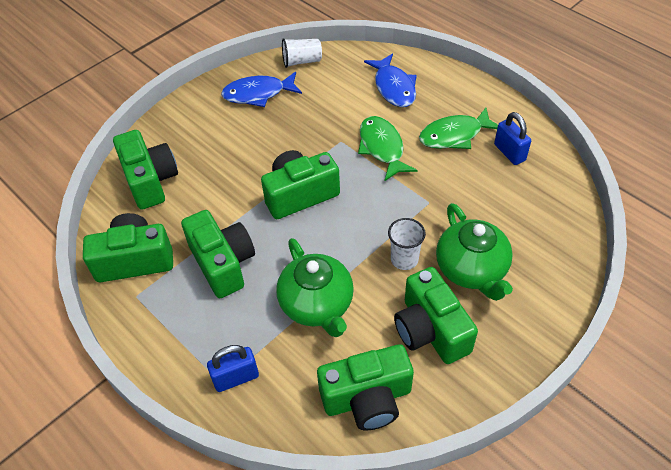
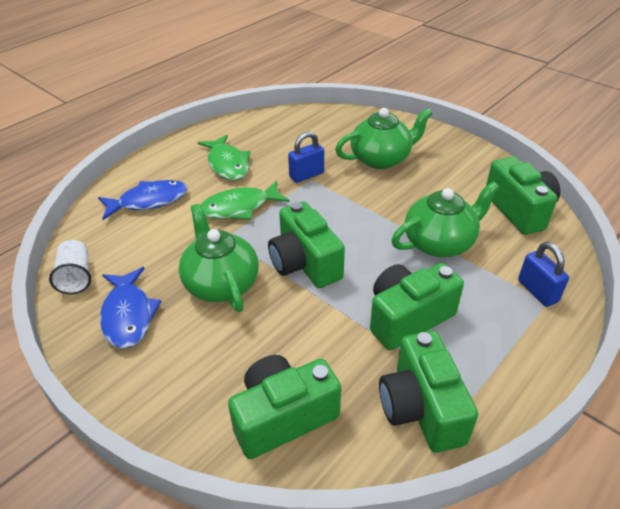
camera: 95 degrees left, 10 degrees down
(283, 141) = (221, 283): none -> green teapot
(404, 259) = (377, 192): white cup -> none
(430, 330) = (445, 179): green camera -> none
(509, 152) = (252, 137): blue padlock -> blue padlock (306, 175)

